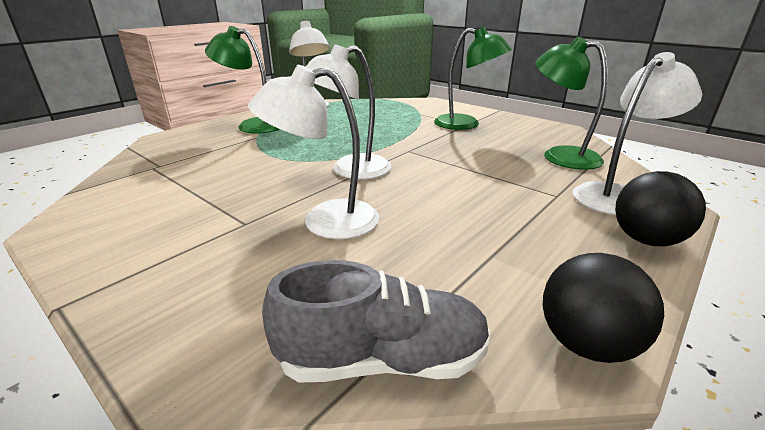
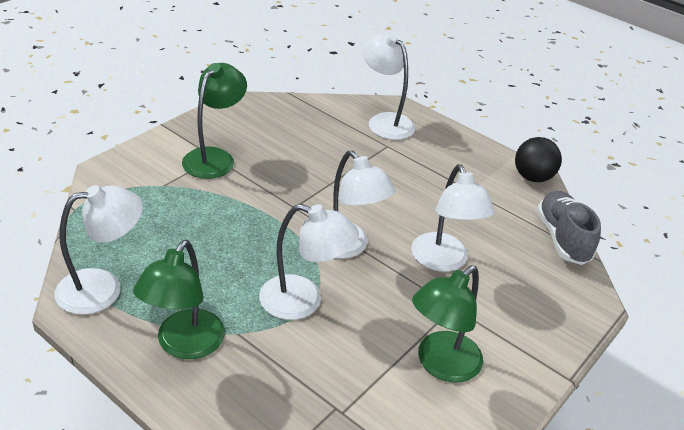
camera: 95 degrees left, 10 degrees up
(281, 155) = (303, 301): none -> white lamp
(560, 155) = (310, 123): green lamp -> green lamp (440, 365)
(646, 240) = (442, 131): black ball -> none

